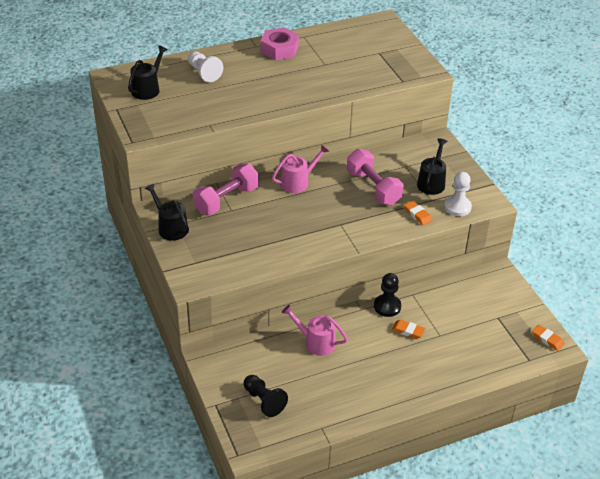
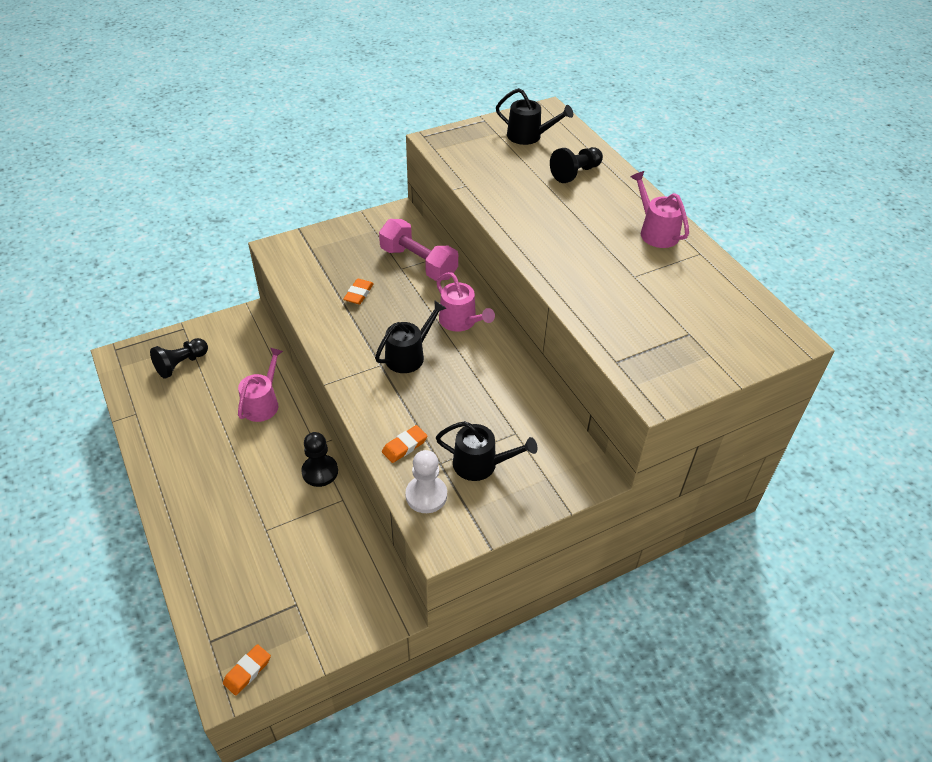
camera: 85 degrees right, 5 degrees up
(170, 227) = (367, 226): black watering can -> black watering can (409, 356)
(204, 73) = (575, 173): white pawn -> black pawn
(279, 49) = (656, 232): pink nut -> pink watering can
(373, 188) = (459, 397): pink dumbbell -> none
(408, 331) = (275, 494): orange eraser -> orange eraser (358, 294)

